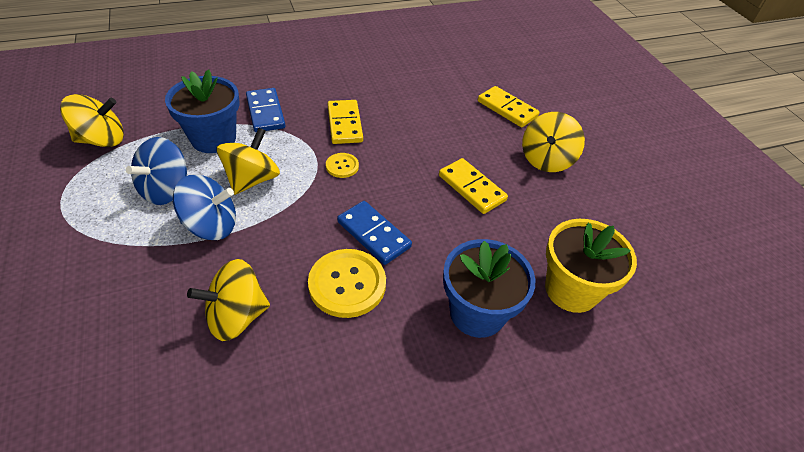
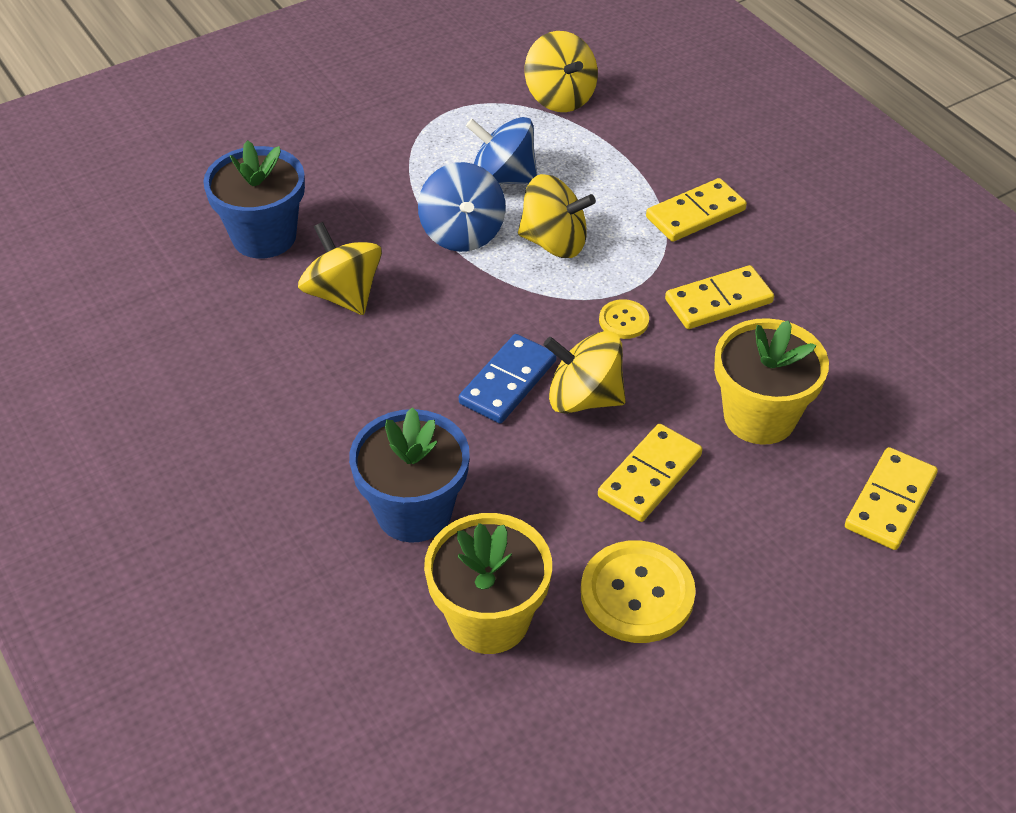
camera: 80 degrees right, 0 degrees up
(213, 138) = (613, 184): blue flower pot -> blue flower pot (264, 236)
(265, 112) = (695, 214): blue domino -> yellow domino
(347, 284) = (417, 375): yellow button -> yellow button (637, 594)
(439, 134) = (759, 417): none -> yellow flower pot
(546, 160) = (773, 572): yellow spinning top -> yellow spinning top (584, 398)

